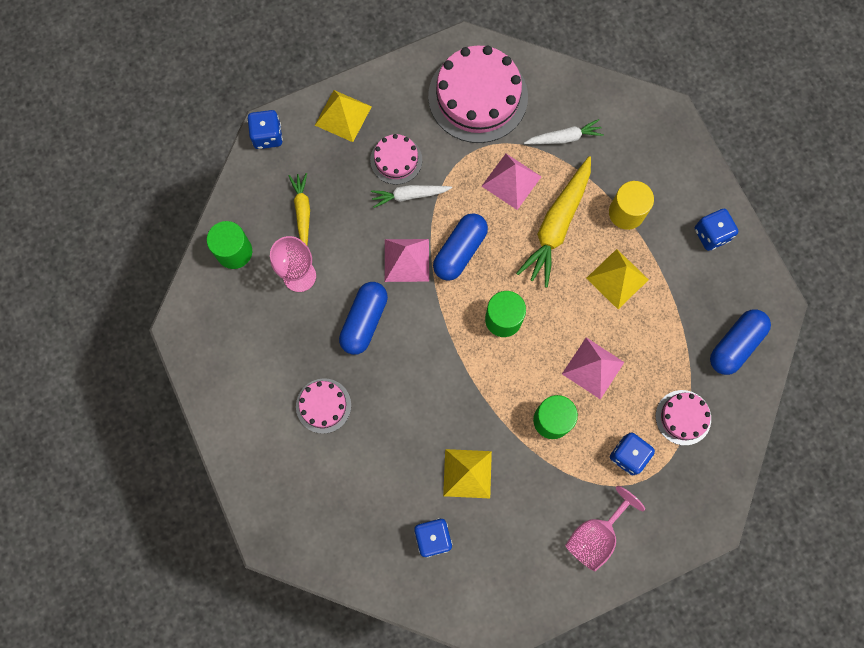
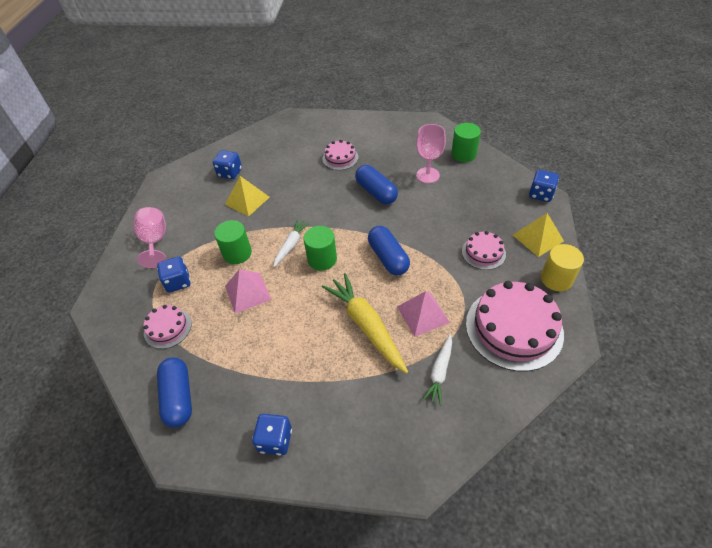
camera: 125 degrees right, 25 degrees down
(302, 212) = (472, 191): yellow carrot -> none
(406, 260) = (402, 227): pink pyramid -> none
(409, 195) = (449, 248): white carrot -> white carrot (291, 245)
(617, 278) = (295, 343): yellow pyramid -> none
(626, 212) = (342, 382): yellow cylinder -> yellow cylinder (556, 279)

